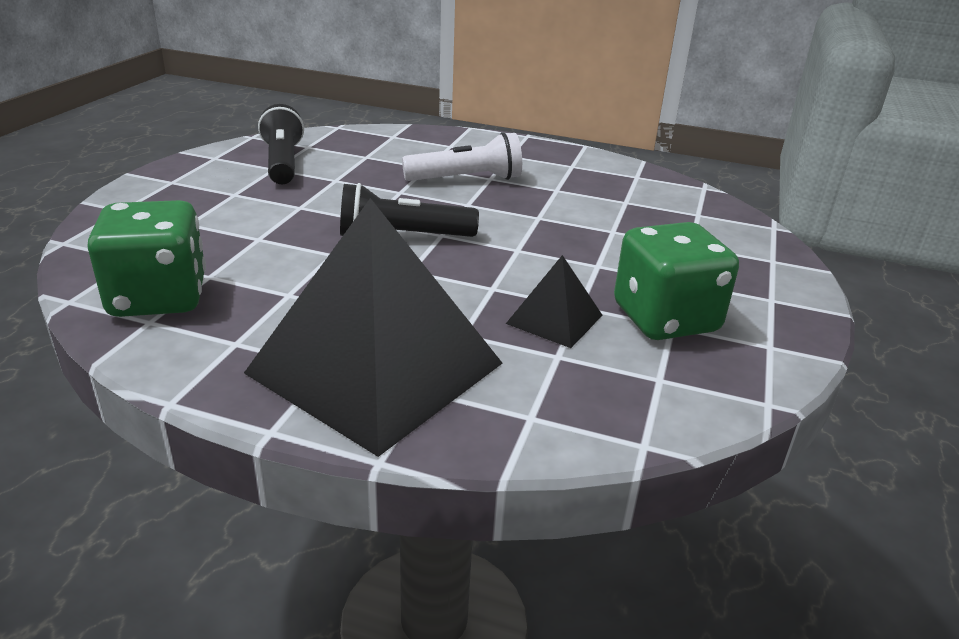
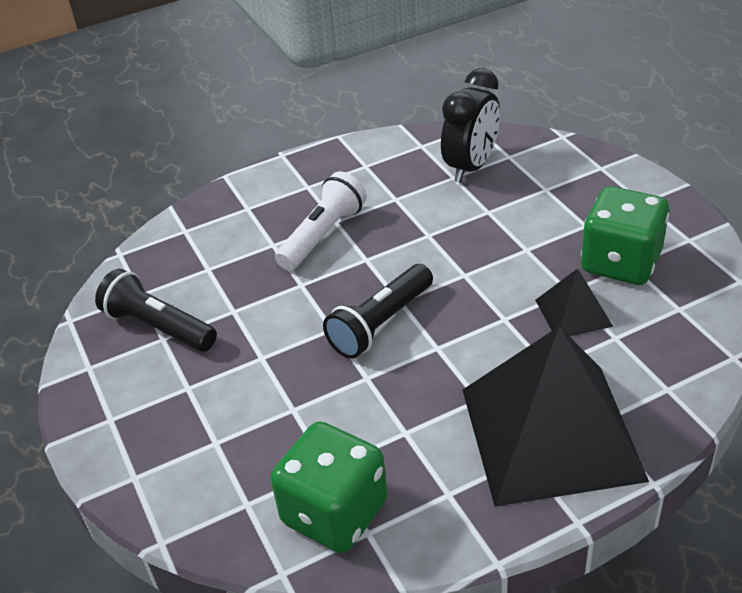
camera: 40 degrees left, 10 degrees up
(652, 204) = (471, 167): none -> black clock

